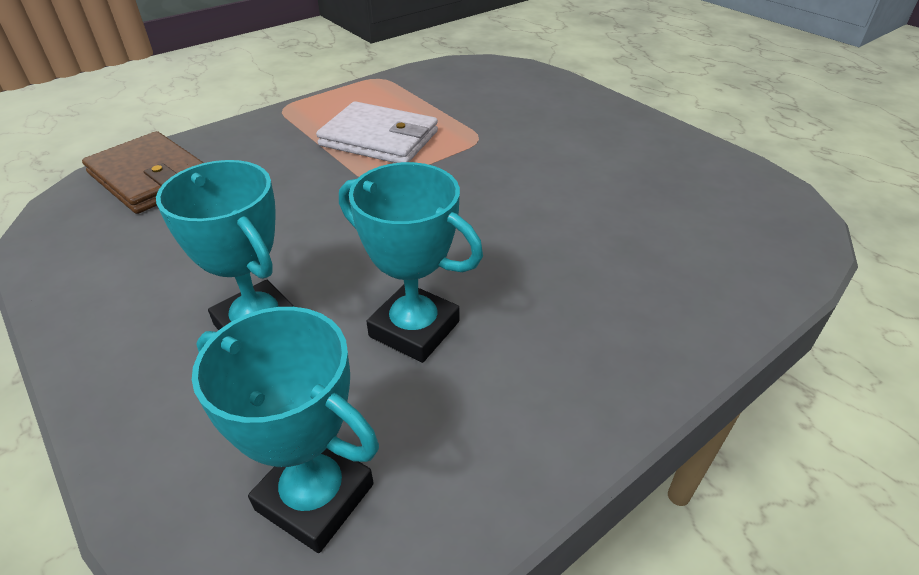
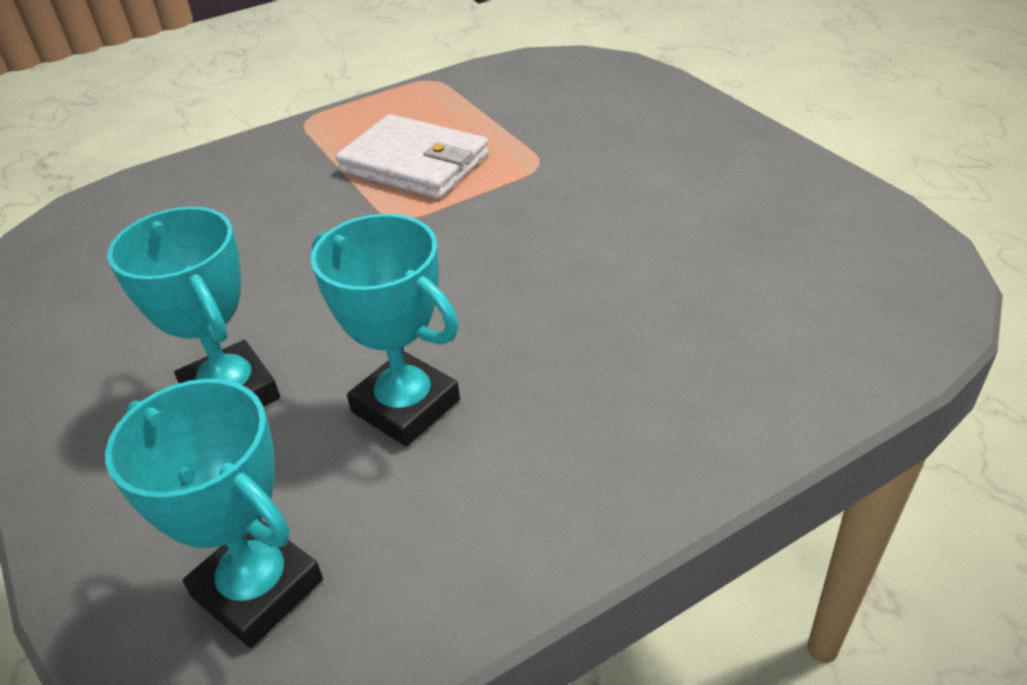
camera: 10 degrees right, 0 degrees up
(151, 177) = (139, 209): brown wallet -> none

